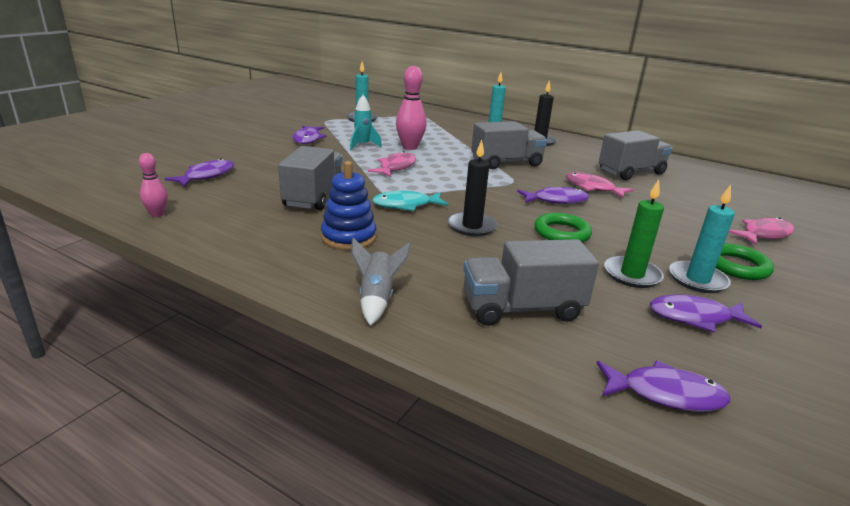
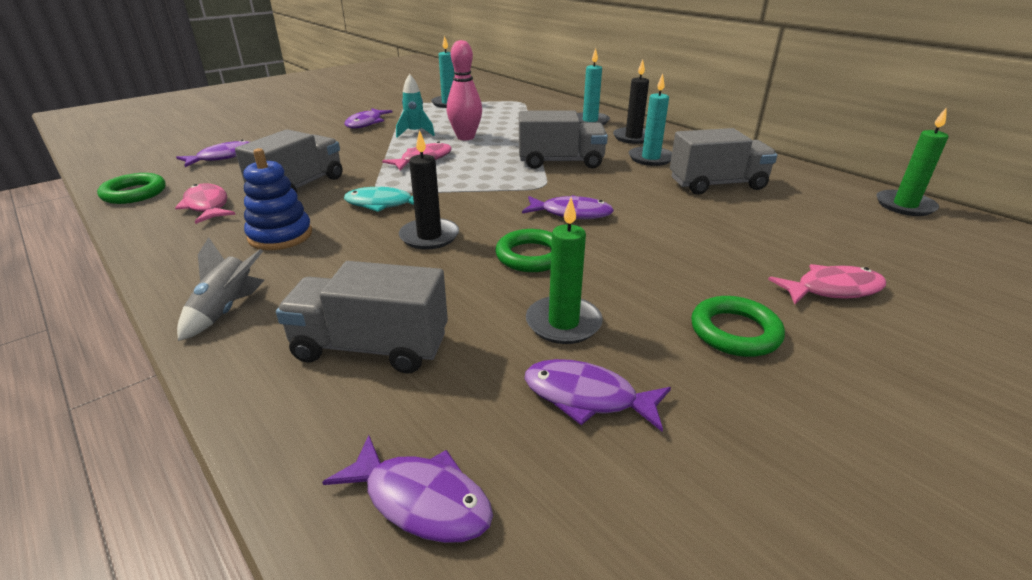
camera: 20 degrees right, 5 degrees up
(157, 214) = (134, 193): pink bowling pin -> green ring
(593, 188) = (639, 201): pink fish -> pink fish (207, 206)
(697, 280) = (651, 343): turquoise candle -> turquoise candle (650, 158)
(753, 178) = (904, 205): none -> green candle

